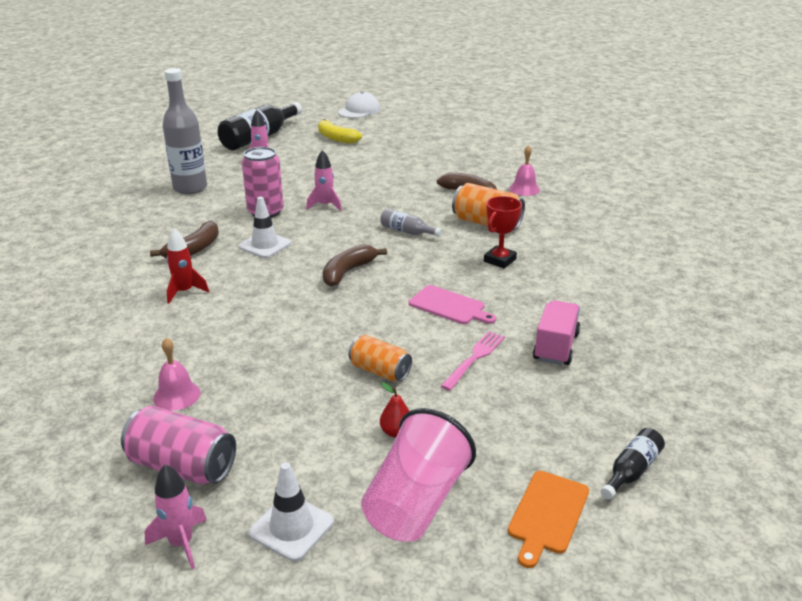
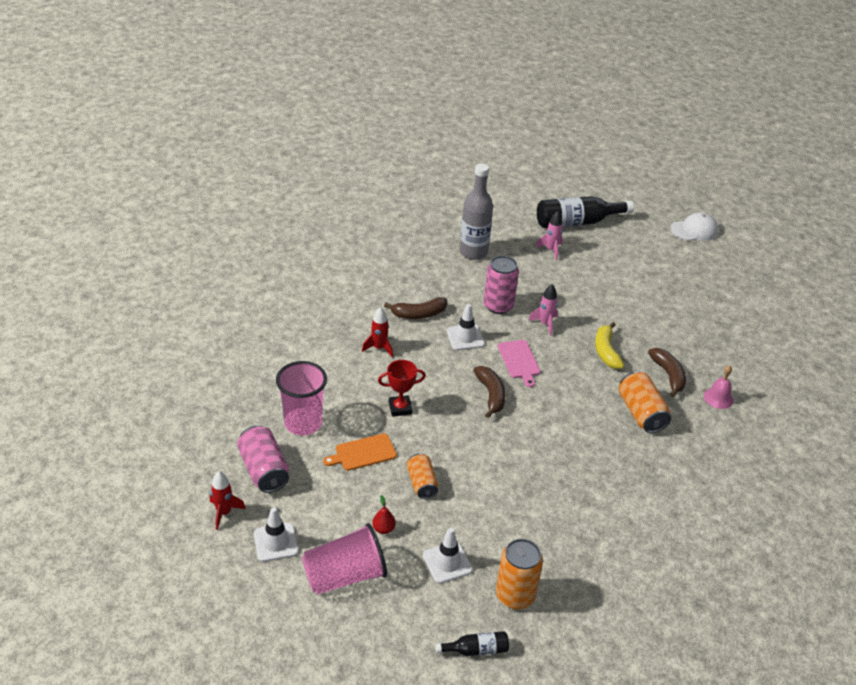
camera: 40 degrees right, 10 degrees up
(177, 395) = (303, 423): pink bell -> pink cup
(181, 543) = (224, 513): pink rocket -> red rocket
(336, 138) = (635, 254): yellow banana -> yellow banana (606, 351)
(348, 272) = (491, 395): brown banana -> brown banana turned 90 degrees clockwise
(407, 231) = (573, 384): grey bottle -> none
(449, 306) = (521, 466): pink cutting board -> pink cutting board (519, 361)
(474, 358) = (486, 514): pink fork -> none
(498, 418) = (447, 562): none -> white traffic cone
(499, 260) = (605, 452): red trophy -> red trophy (400, 408)
(547, 514) = (399, 634): orange cutting board -> orange cutting board (363, 453)
(556, 347) = (547, 543): pink truck -> none
(592, 402) = (515, 595): none -> orange can

